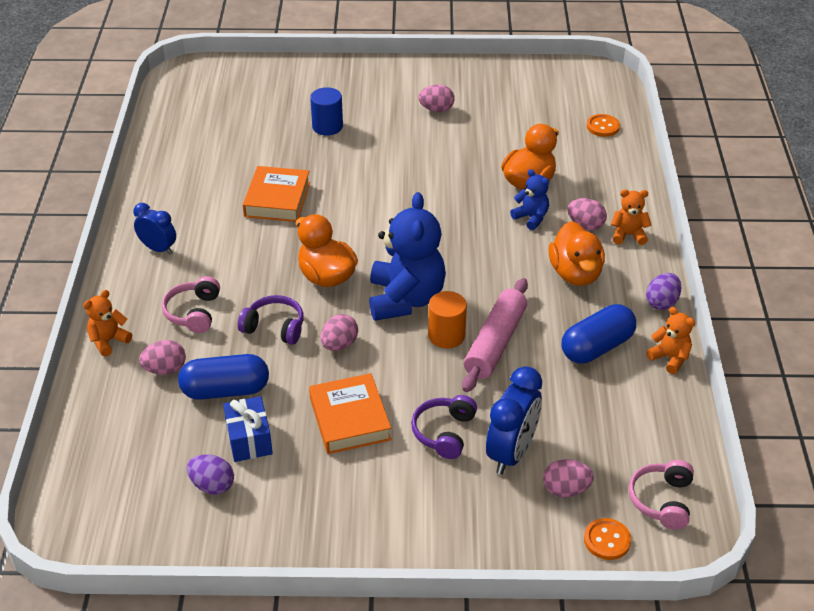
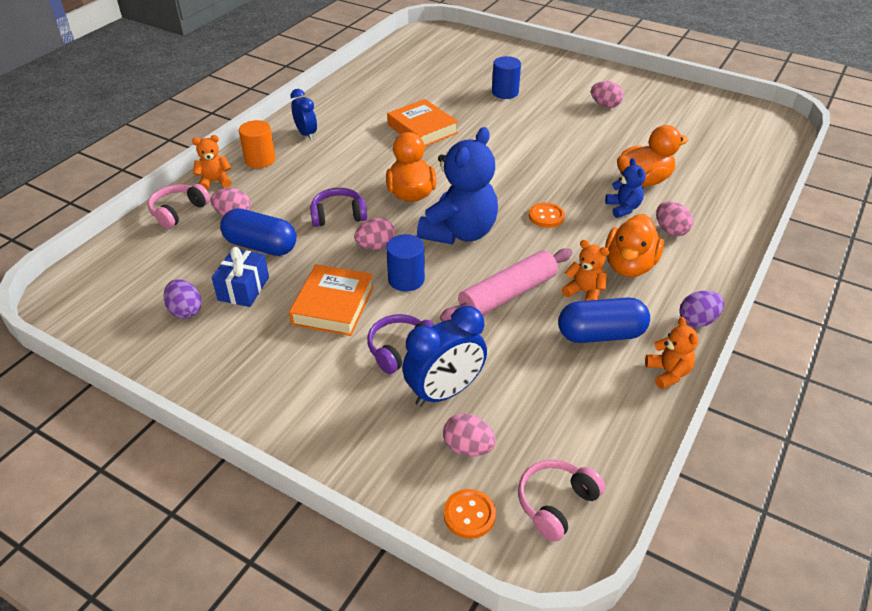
camera: 30 degrees right, 0 degrees up
(193, 312) = (290, 184): pink headphones -> pink headphones (178, 211)
(274, 327) = (338, 215): purple headphones -> purple headphones turned 60 degrees counterclockwise
(277, 199) = (422, 129): orange book -> orange book turned 75 degrees counterclockwise
(395, 366) = (406, 279): none -> blue cylinder
(446, 335) = (470, 272): orange cylinder -> orange cylinder (260, 160)
(603, 127) = (749, 159): orange button -> orange button (546, 216)
(628, 235) = (707, 252): orange teddy bear -> orange teddy bear (584, 292)

